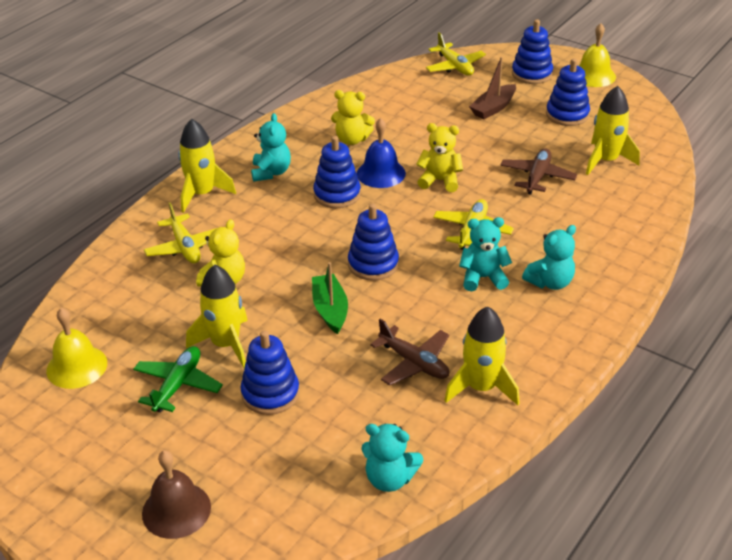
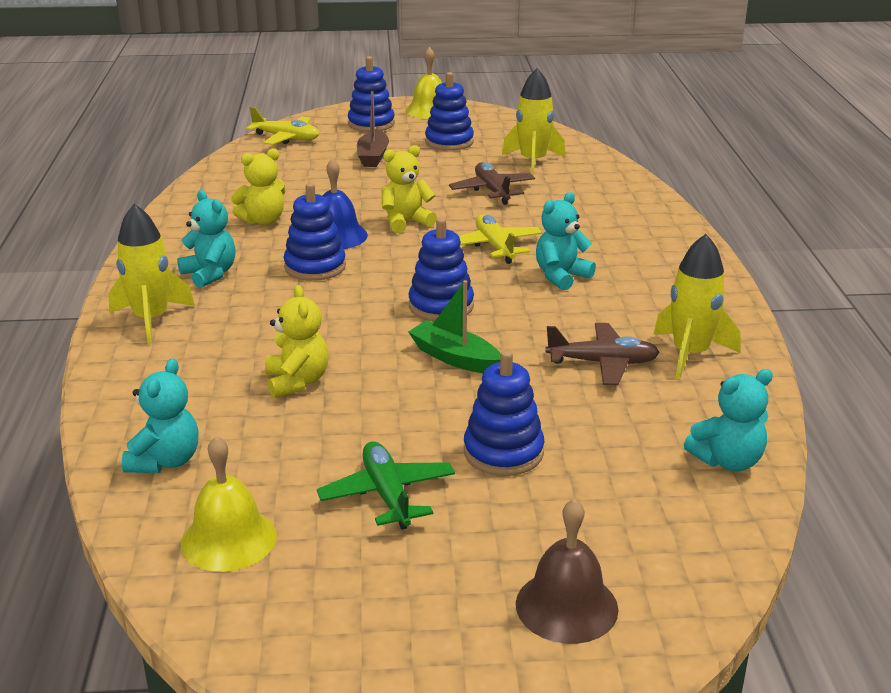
camera: 40 degrees left, 10 degrees down
(185, 247) = (202, 372): yellow plane -> none
(225, 344) = (386, 434): yellow rocket -> none
(550, 282) = (623, 257): turquoise teddy bear -> turquoise teddy bear (165, 461)

